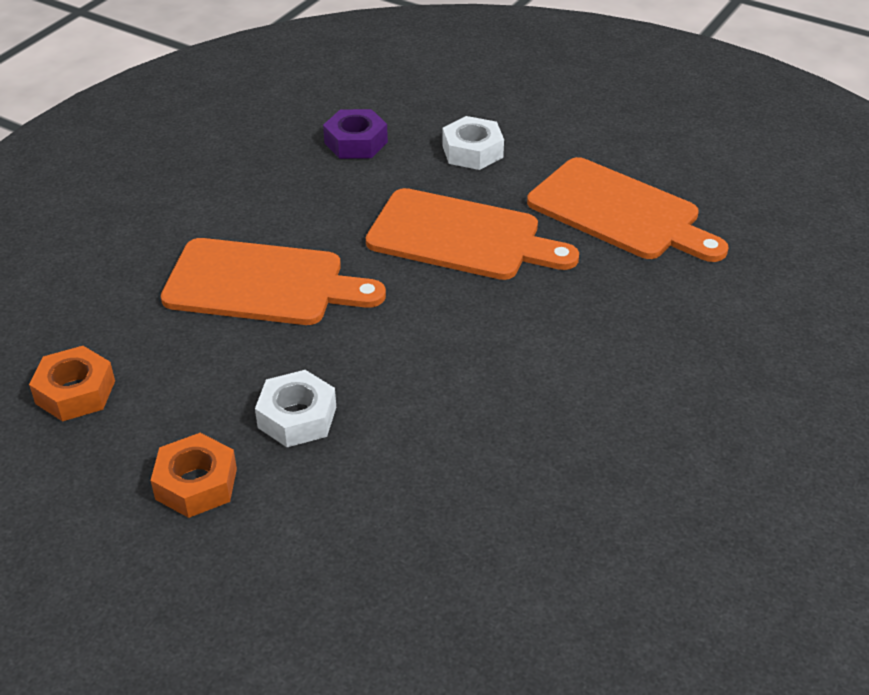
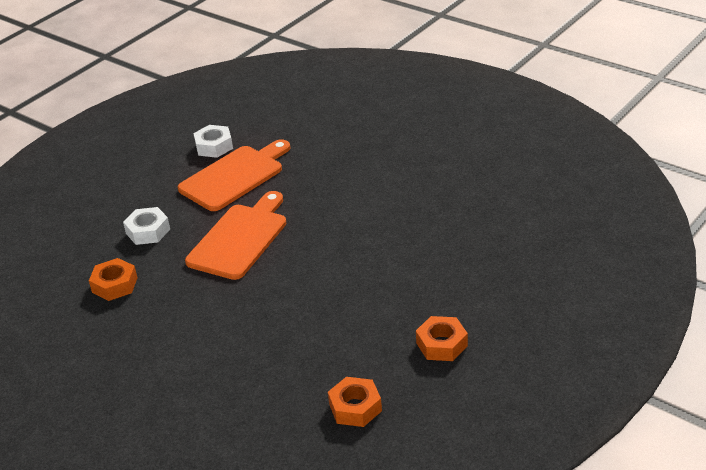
camera: 80 degrees left, 5 degrees down
(262, 284) = (264, 325): orange cutting board -> none
(297, 417) = (392, 305): white nut -> white nut (214, 146)
(356, 142) = (114, 285): purple nut -> orange nut

